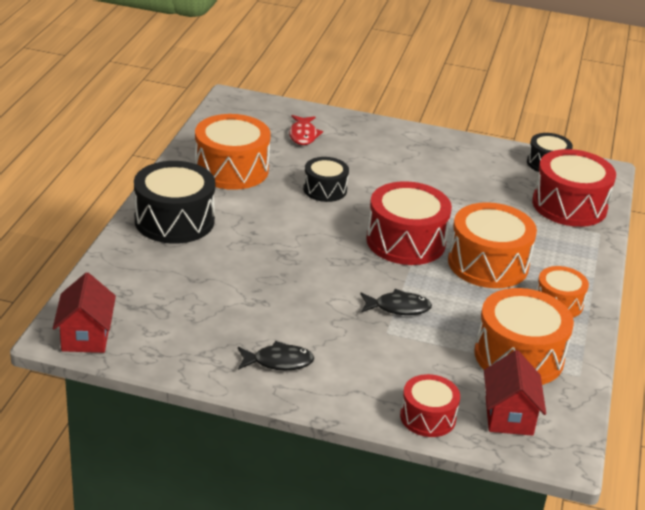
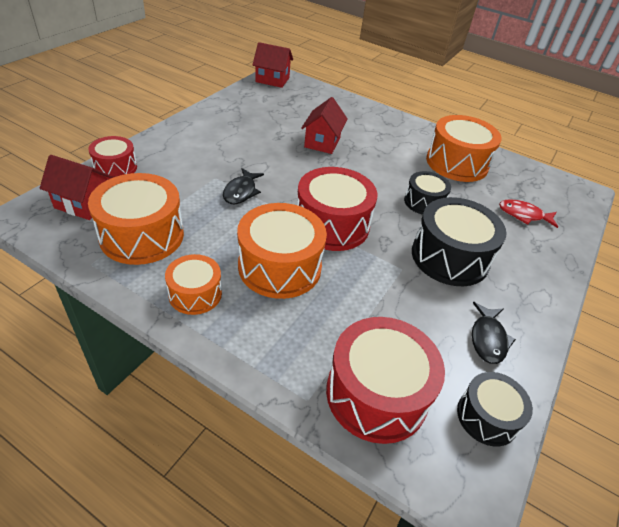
camera: 105 degrees right, 10 degrees up
(174, 220) = (385, 126): black drum -> black drum (450, 257)
(250, 265) = (322, 142): none -> red house
(278, 362) = (212, 128): black fish -> black fish (488, 339)

